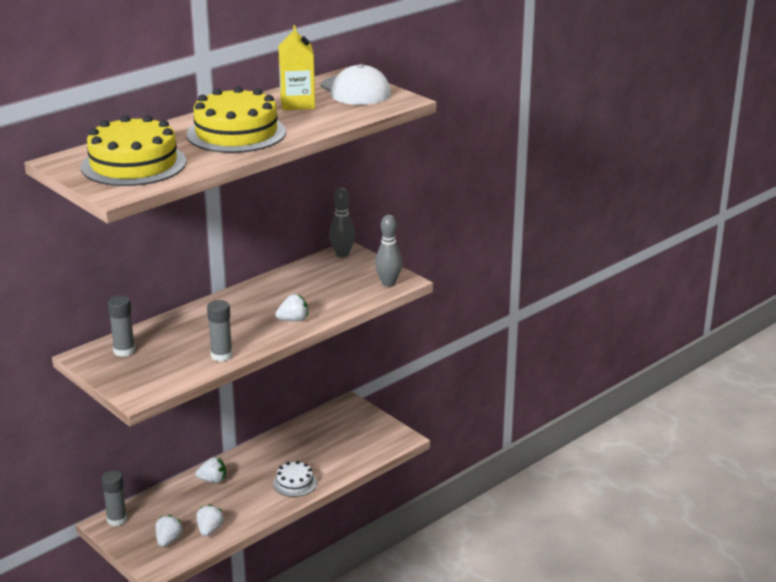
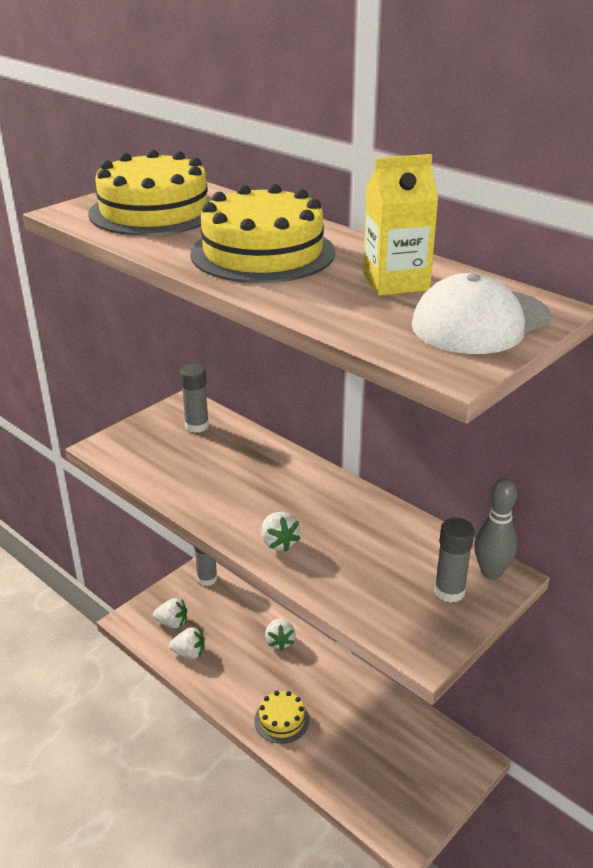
camera: 85 degrees right, 5 degrees up
(221, 356) = (185, 493): grey glue stick -> grey glue stick (449, 591)
(295, 483) = (281, 720): white cake -> yellow cake
(388, 283) = (410, 633): grey bowling pin -> none

